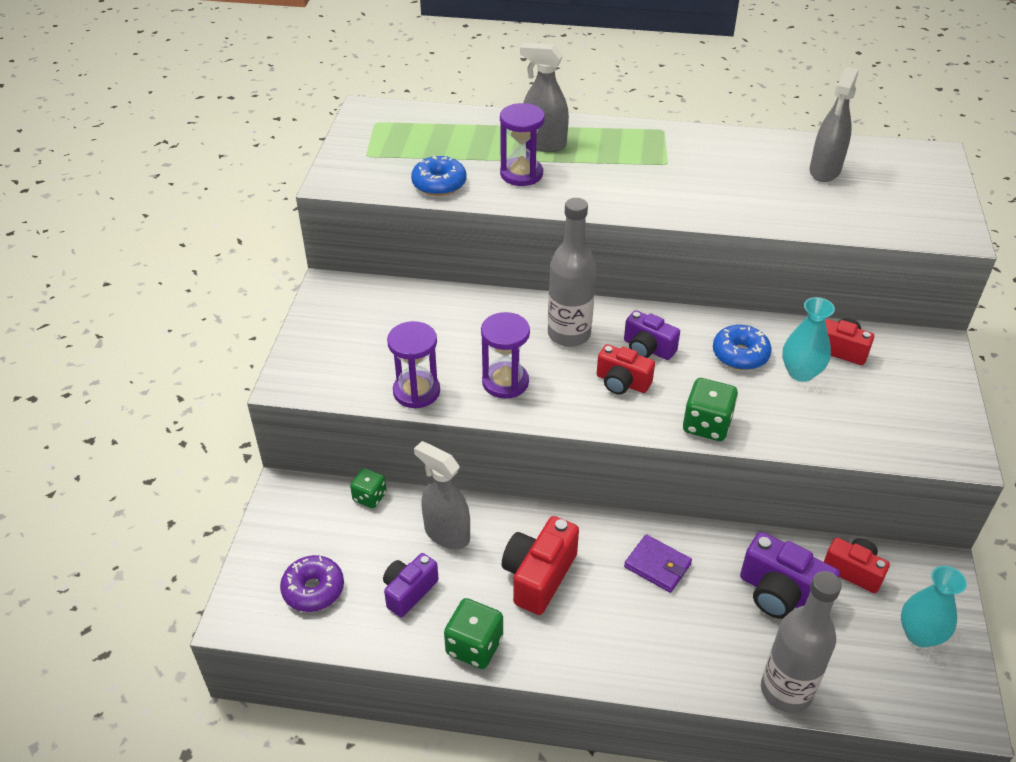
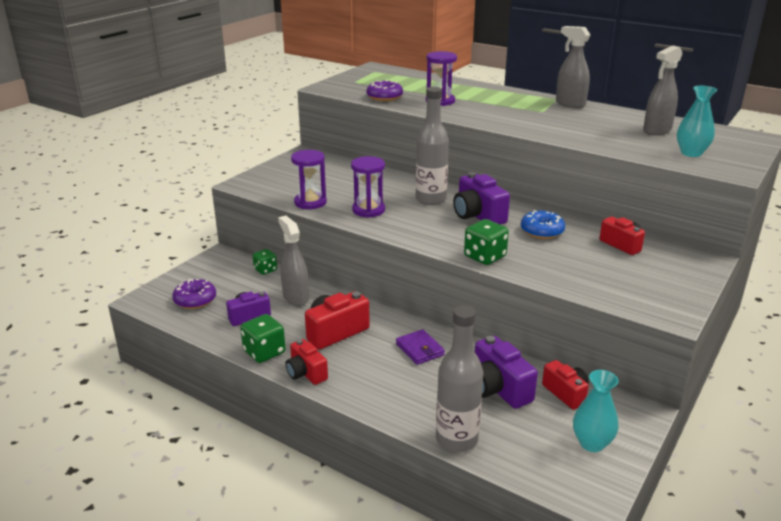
camera: 25 degrees right, 15 degrees down
(439, 184) = (384, 97): blue donut -> purple donut
(543, 144) = (468, 93): grey spray bottle -> grey spray bottle (570, 104)
(622, 382) = (445, 226): red camera -> red camera (306, 373)
(648, 349) = (478, 215): purple camera -> purple camera, size x1.50
(800, 372) = (579, 249): turquoise vase -> turquoise vase (691, 153)

